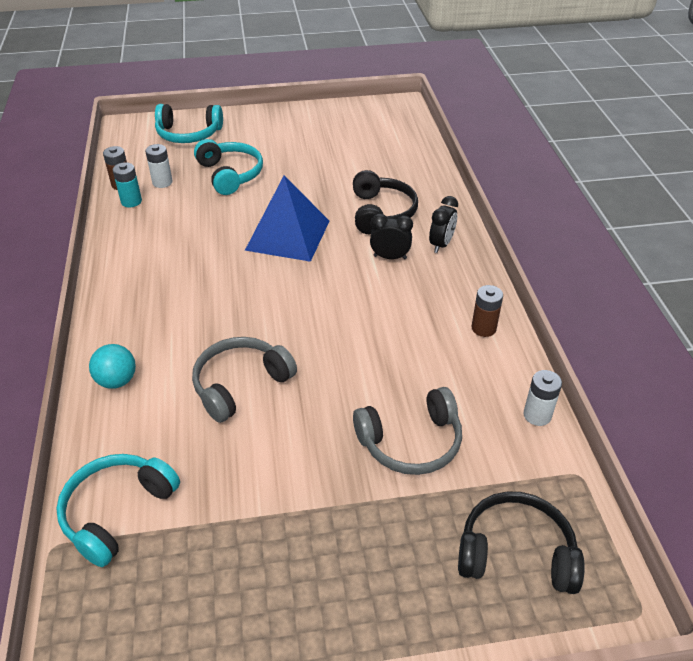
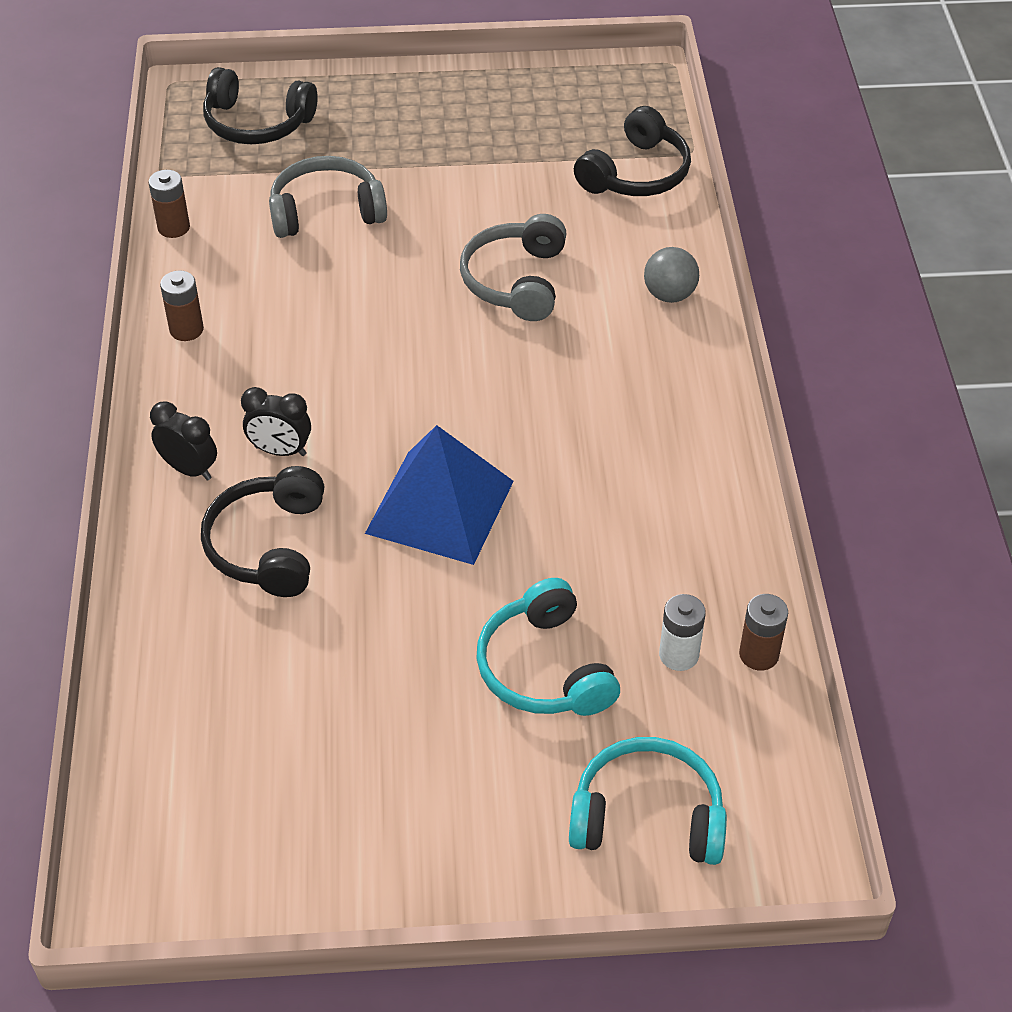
camera: 175 degrees left, 5 degrees up
(117, 381) = (669, 295): turquoise ball -> grey ball
(117, 511) = (636, 173): turquoise headphones -> black headphones
(131, 201) = (728, 606): turquoise battery -> none
(240, 384) = (516, 281): grey headphones -> grey headphones turned 135 degrees clockwise
(441, 244) = (189, 469): black clock -> black clock turned 90 degrees clockwise
(537, 415) = (173, 227): white battery -> brown battery

